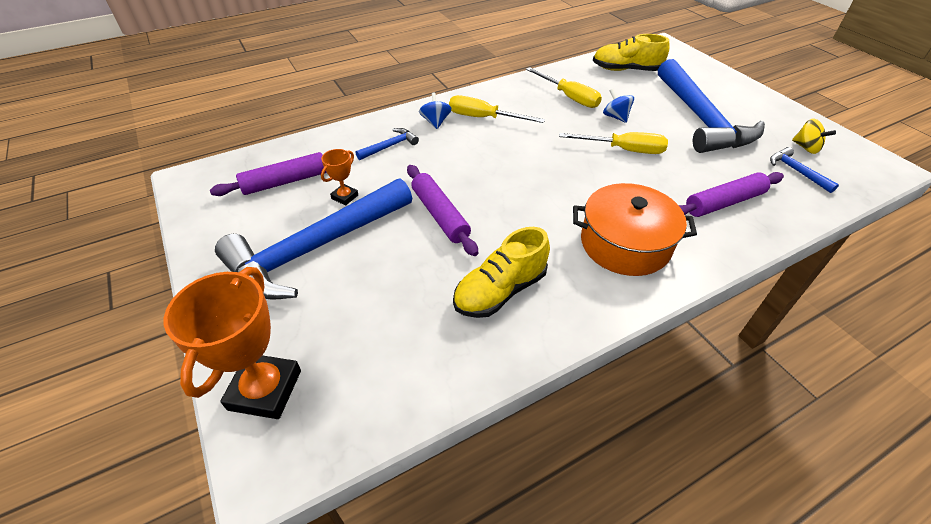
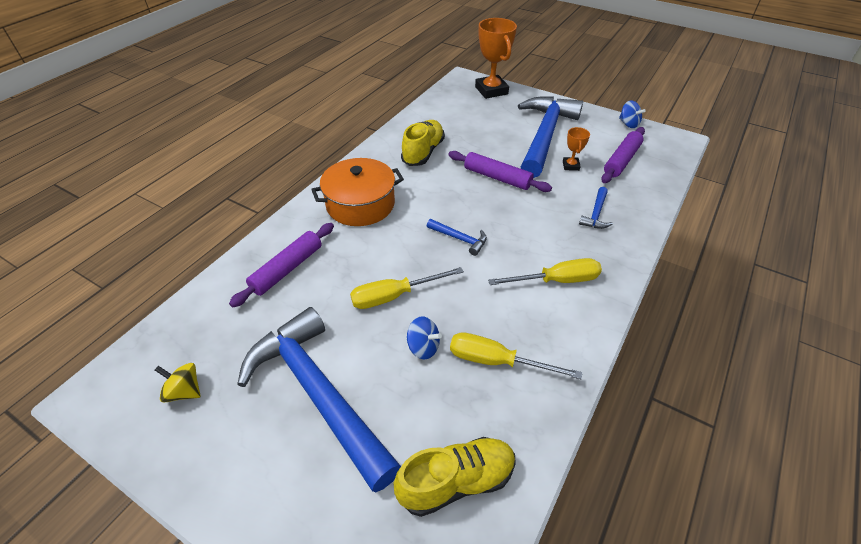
camera: 150 degrees right, 0 degrees up
(435, 122) = (593, 255): blue spinning top -> blue spinning top (628, 124)
(796, 171) = (207, 341): blue hammer -> blue hammer (459, 239)

